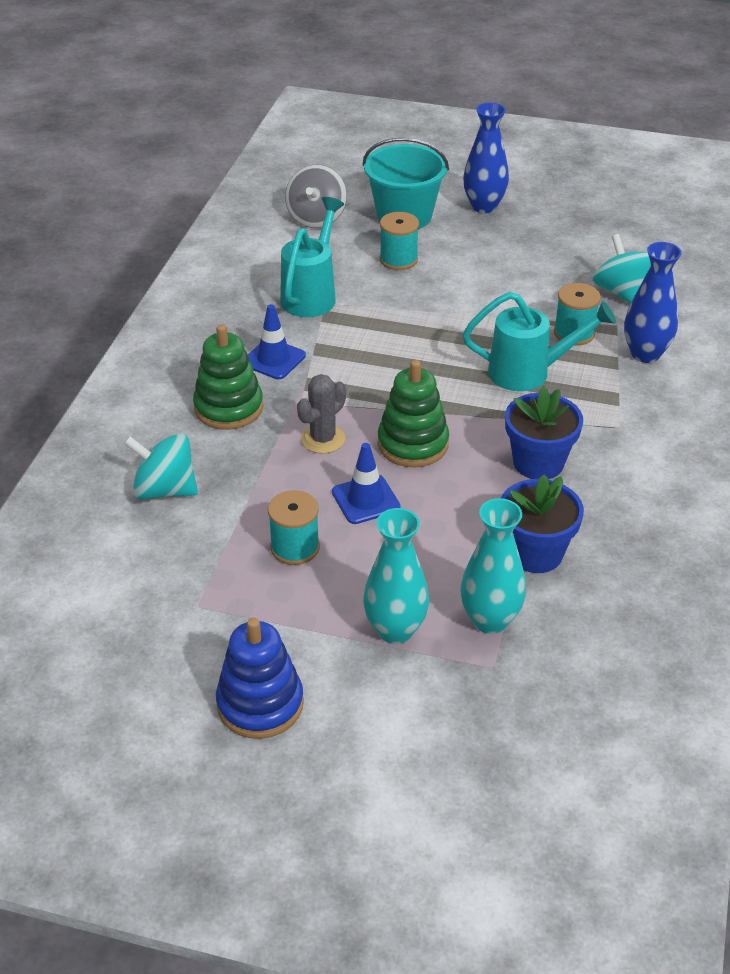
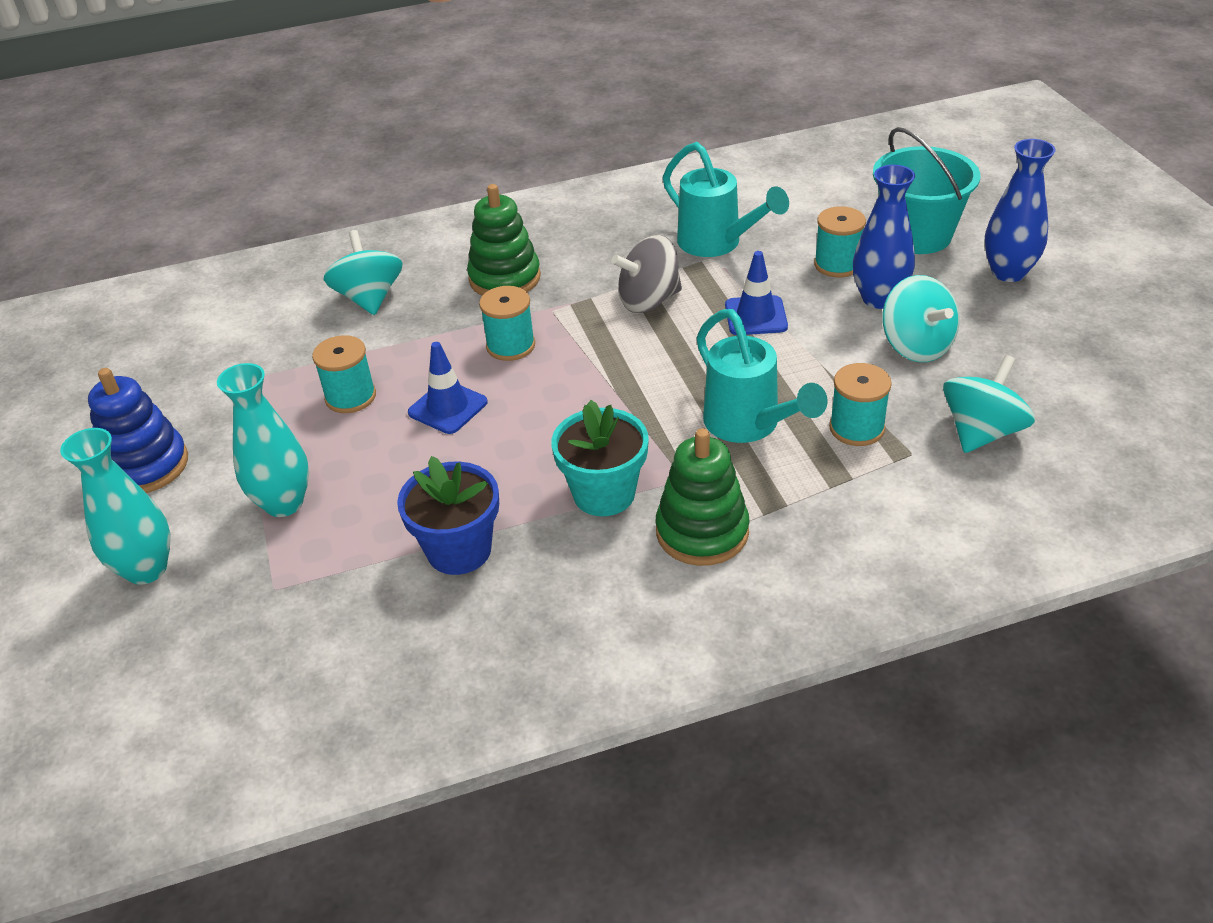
camera: 60 degrees right, 0 degrees up
(274, 359) = (596, 269): blue traffic cone -> blue traffic cone (756, 316)
(312, 294) = (717, 244): turquoise watering can -> turquoise watering can turned 60 degrees clockwise
(316, 218) = (841, 192): grey spinning top -> grey spinning top (649, 300)
(323, 439) = (510, 346): grey cactus -> turquoise spool
(413, 444) = (554, 400): green stacking toy -> green stacking toy (702, 532)
(490, 620) = (337, 559): turquoise vase -> turquoise vase (146, 569)
(519, 274) = (916, 346): none -> turquoise spinning top
(538, 463) = (604, 494): blue flower pot -> turquoise flower pot
(645, 354) = (884, 497): blue vase -> blue vase (879, 299)

